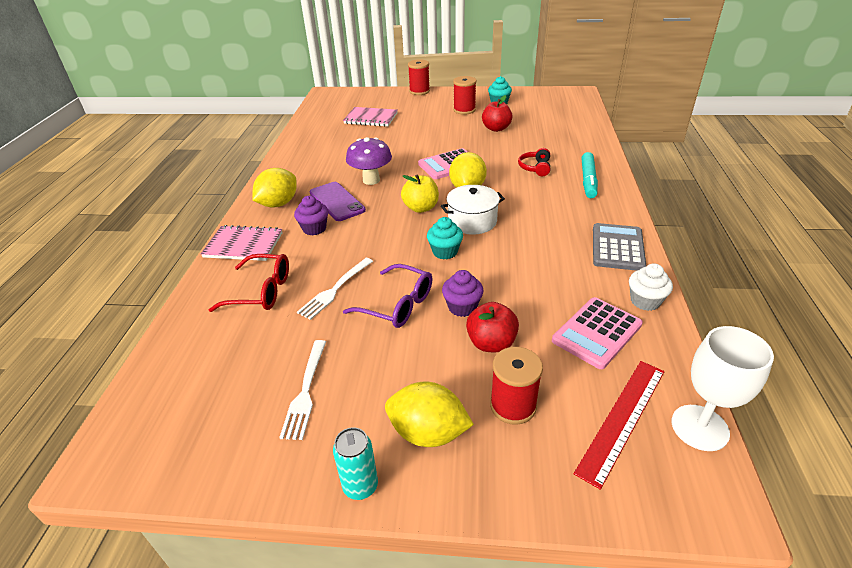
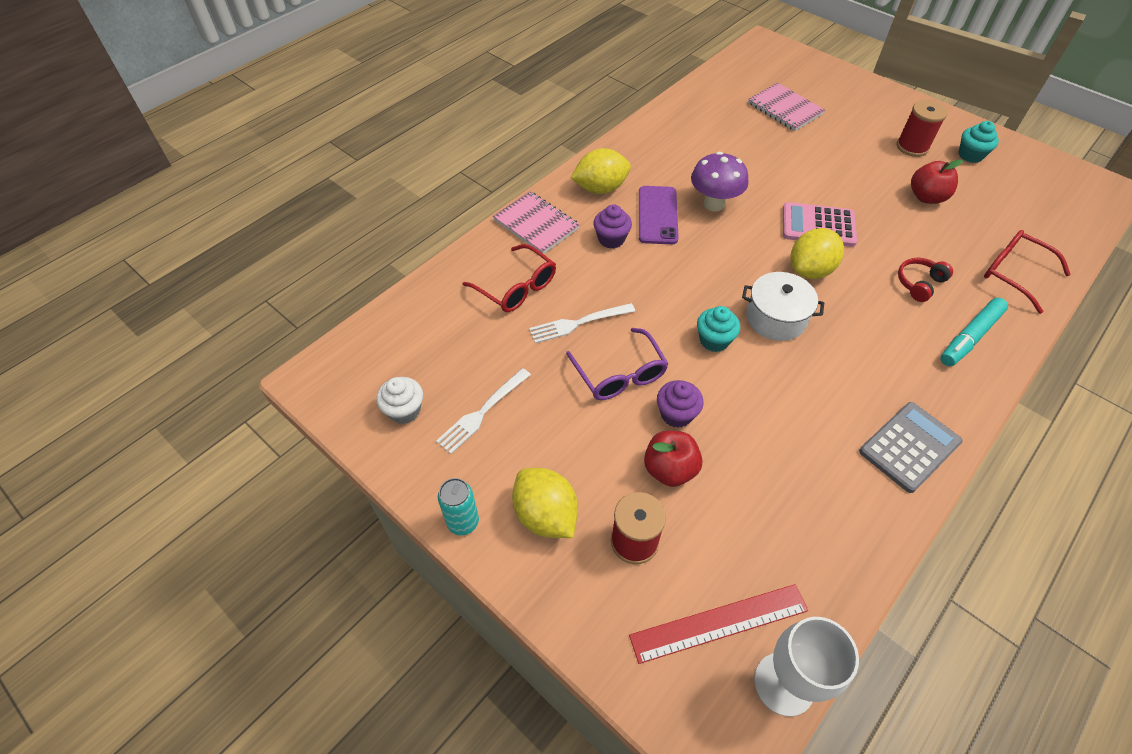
camera: 35 degrees right, 15 degrees up
(419, 91) = (881, 88): red spool -> none
(421, 208) = (736, 270): yellow apple -> none
(577, 143) = (1014, 274): none -> red glasses
(597, 333) = (782, 526): pink calculator -> none
(645, 301) = (871, 527): white cupcake -> white cupcake (404, 410)

